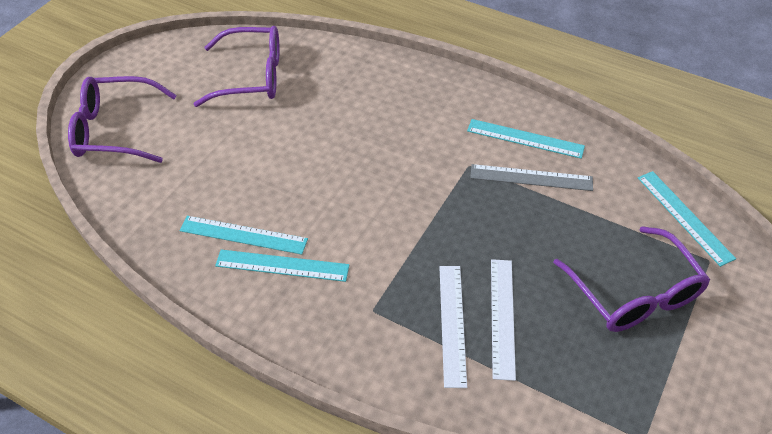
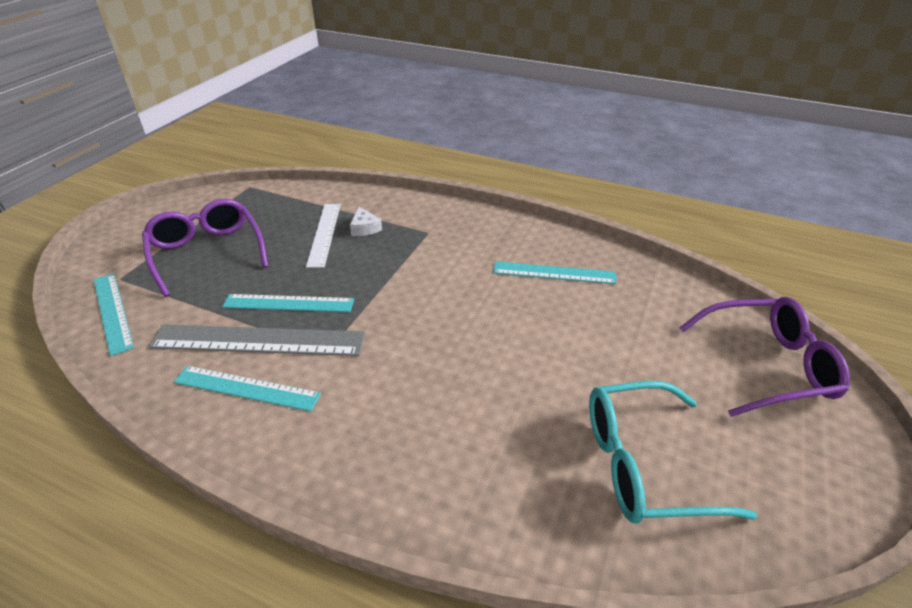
camera: 175 degrees right, 10 degrees down
(252, 76) = (643, 464): purple glasses -> turquoise glasses
(282, 265) = (509, 254): turquoise ruler -> turquoise ruler (288, 303)
(452, 324) = (365, 228): white ruler -> white cheese
(531, 177) = (258, 340): grey ruler -> grey ruler, size x1.52

